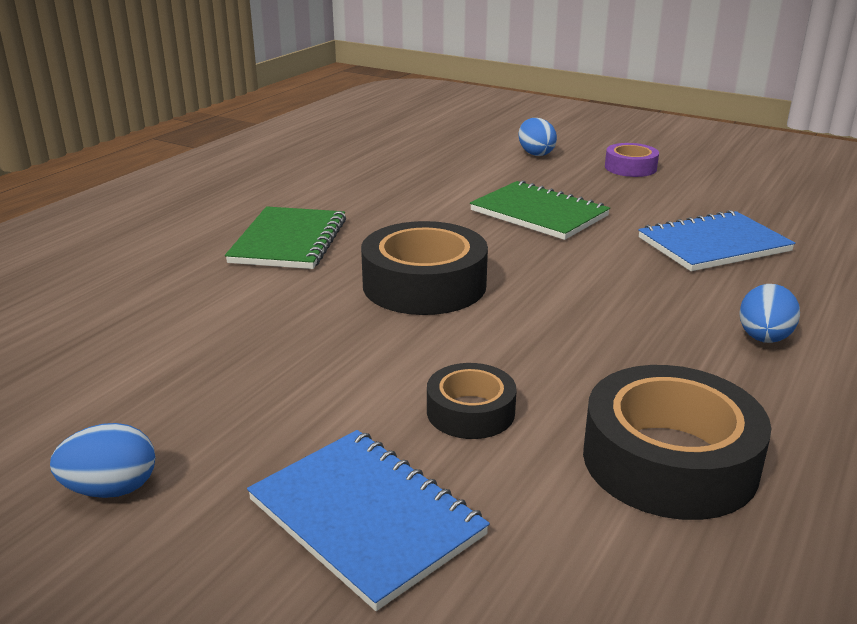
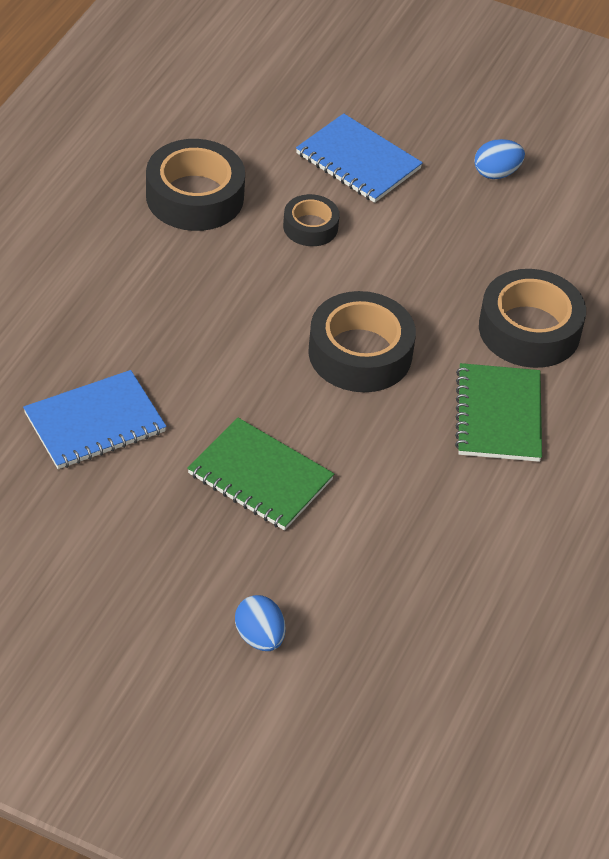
camera: 170 degrees right, 20 degrees up
(208, 299) = (529, 329): none -> black tape
(630, 167) = (141, 597): purple tape -> none
(763, 338) = (99, 296): blue egg -> none

